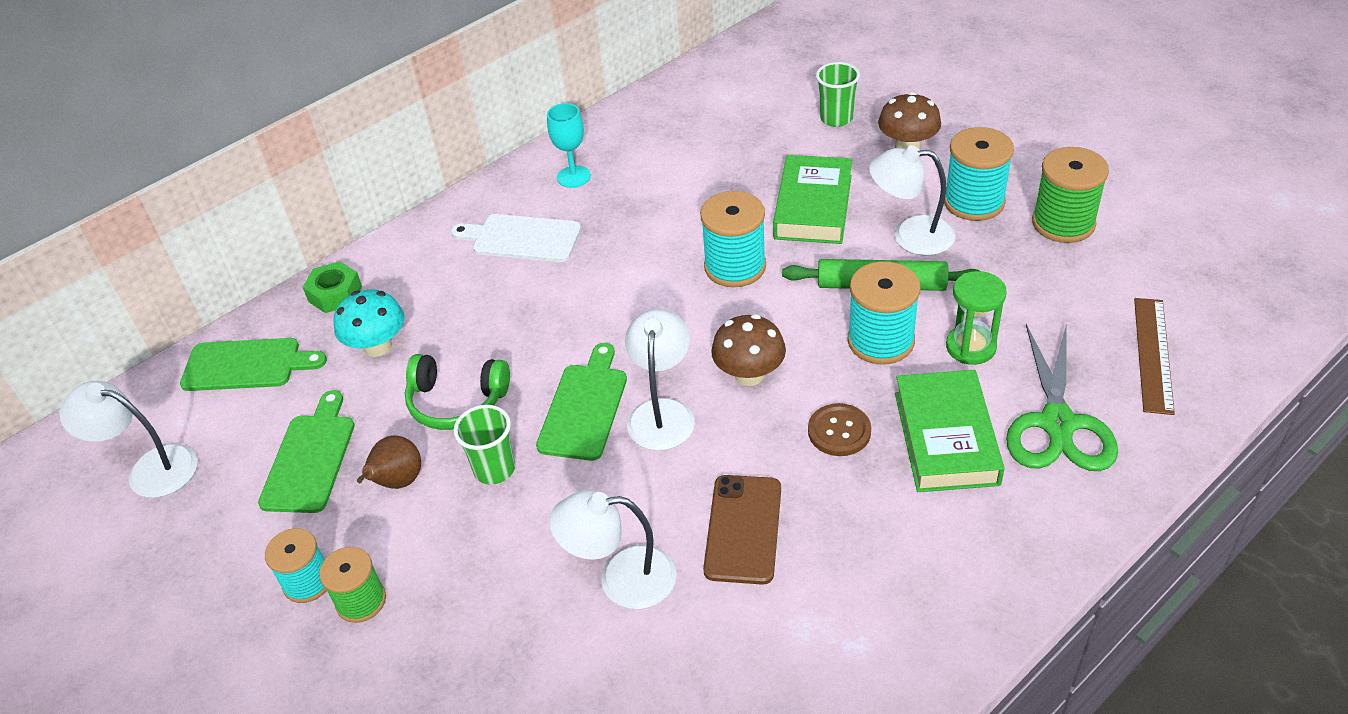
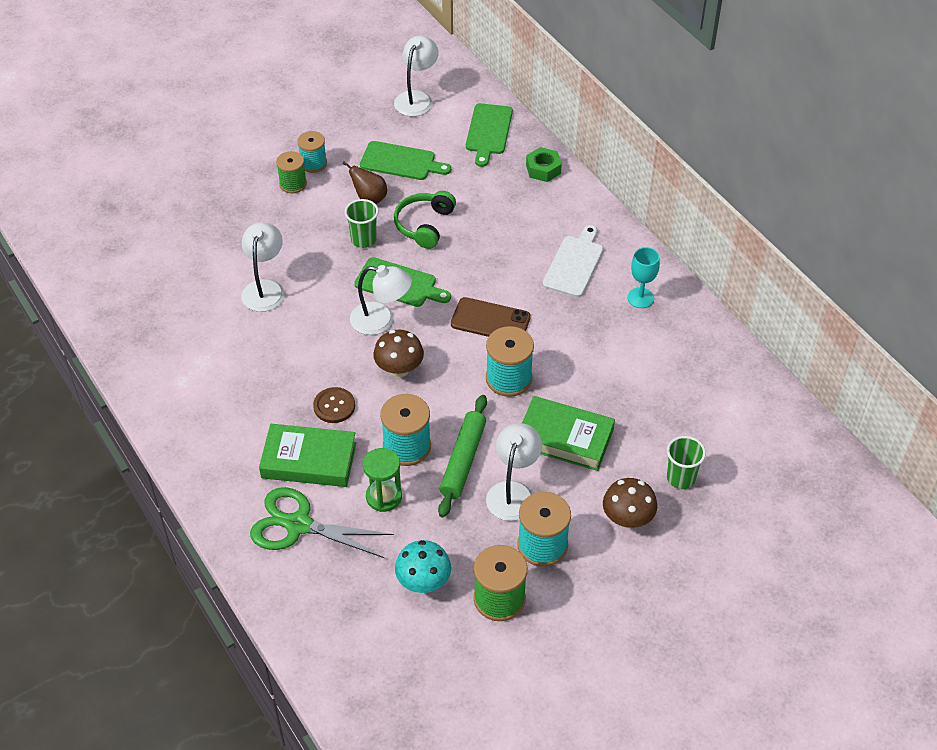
camera: 95 degrees right, 5 degrees up
(378, 346) = (486, 189): turquoise mushroom -> turquoise mushroom (423, 582)
(743, 529) = (277, 346): brown phone -> brown phone (490, 321)
(1153, 354) = (340, 605): brown ruler -> none

